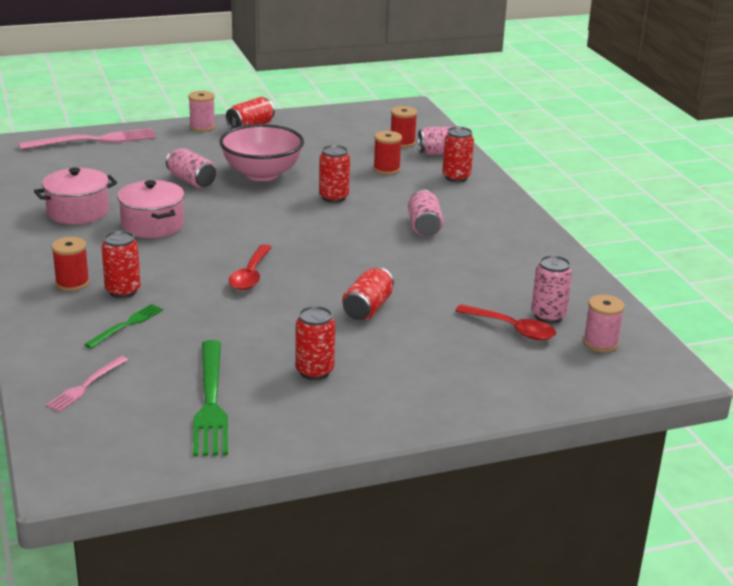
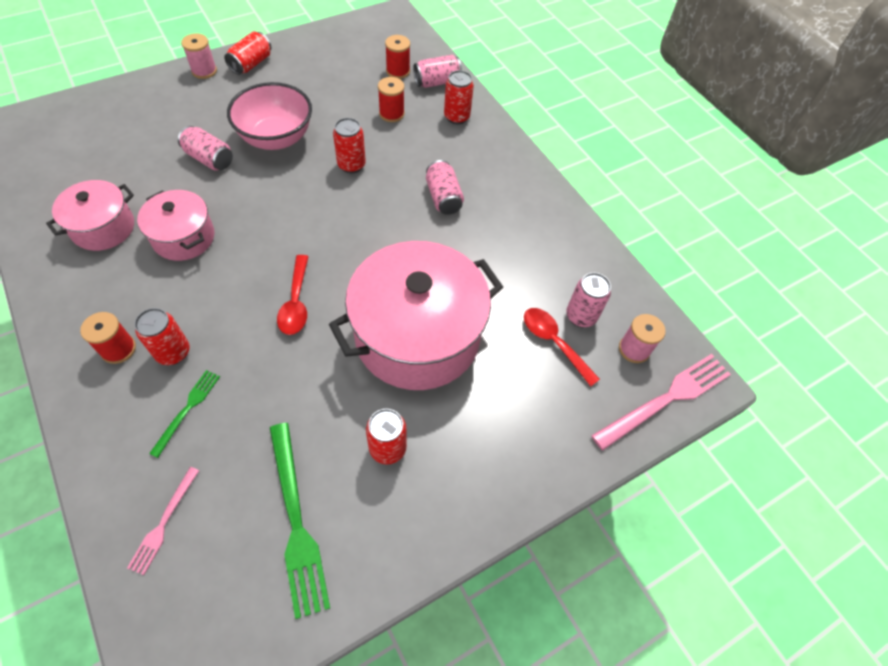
camera: 15 degrees left, 30 degrees up
(94, 140) = (99, 107): pink fork -> pink fork (666, 399)
(367, 308) = (417, 336): red can -> pink pot
(512, 329) = (554, 342): red spoon -> red spoon turned 150 degrees counterclockwise

